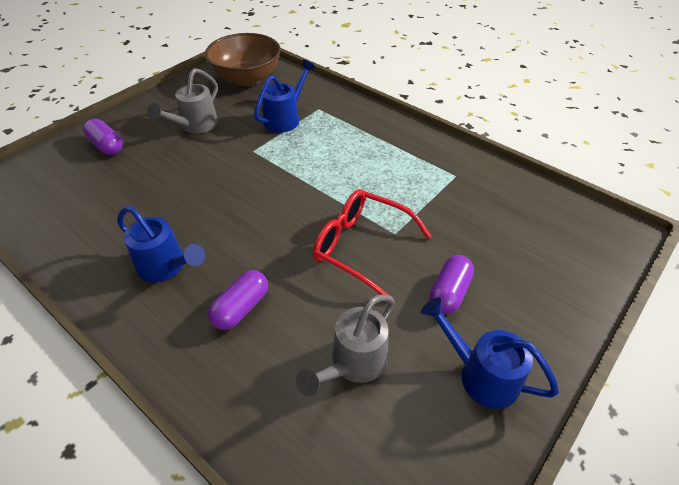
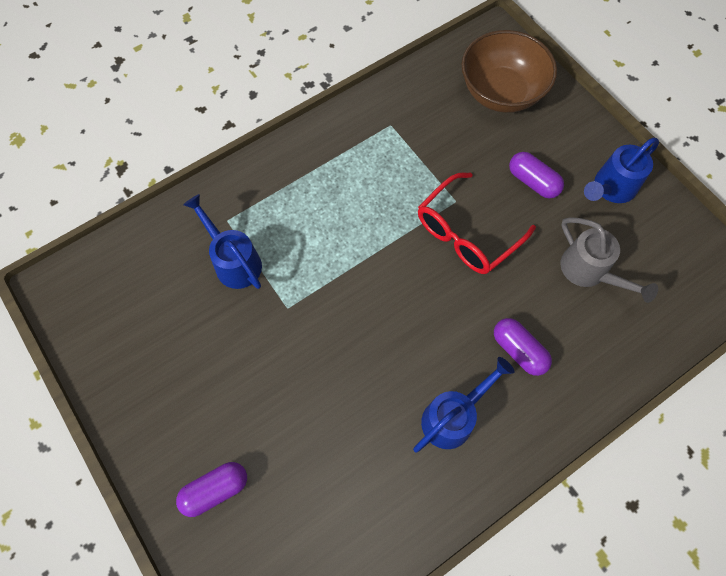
camera: 75 degrees left, 20 degrees up
(195, 126) = (210, 371): grey watering can -> none
(247, 78) = (119, 292): brown bowl -> brown bowl (501, 92)

